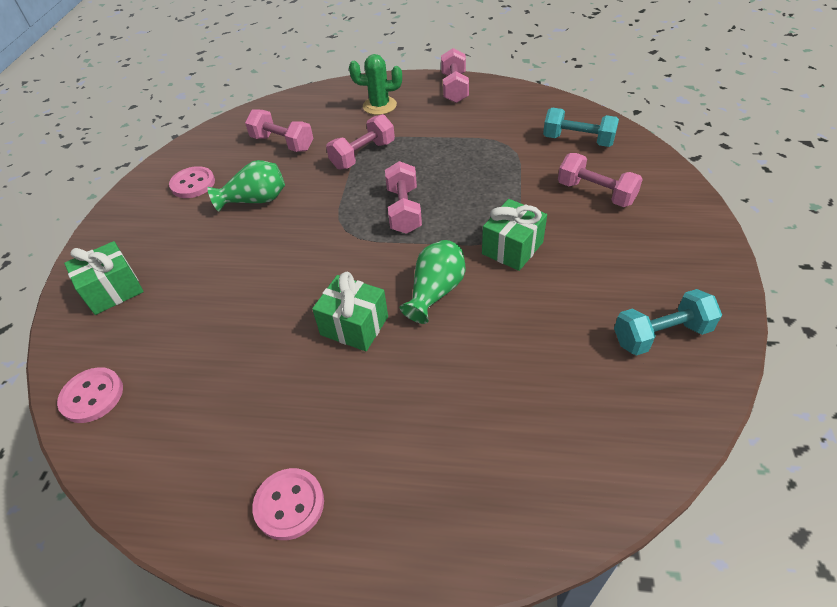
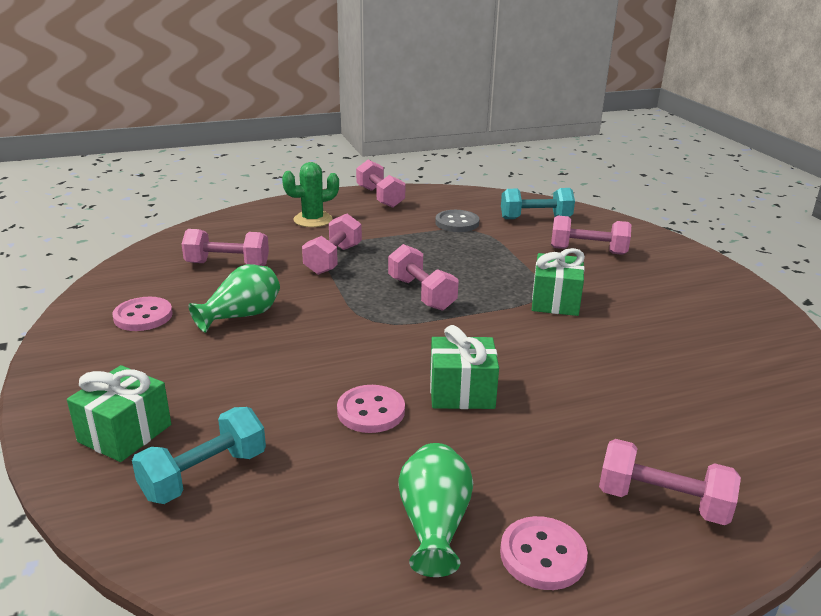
camera: 30 degrees left, 20 degrees down
(92, 396) = (195, 540): pink button -> pink button (371, 411)
(420, 495) = (662, 502): none -> pink dumbbell
(435, 292) = (517, 347): green vase -> green vase (434, 525)
(498, 132) = (457, 223): none -> grey button
(661, 335) = (737, 332): turquoise dumbbell -> turquoise dumbbell (204, 475)

